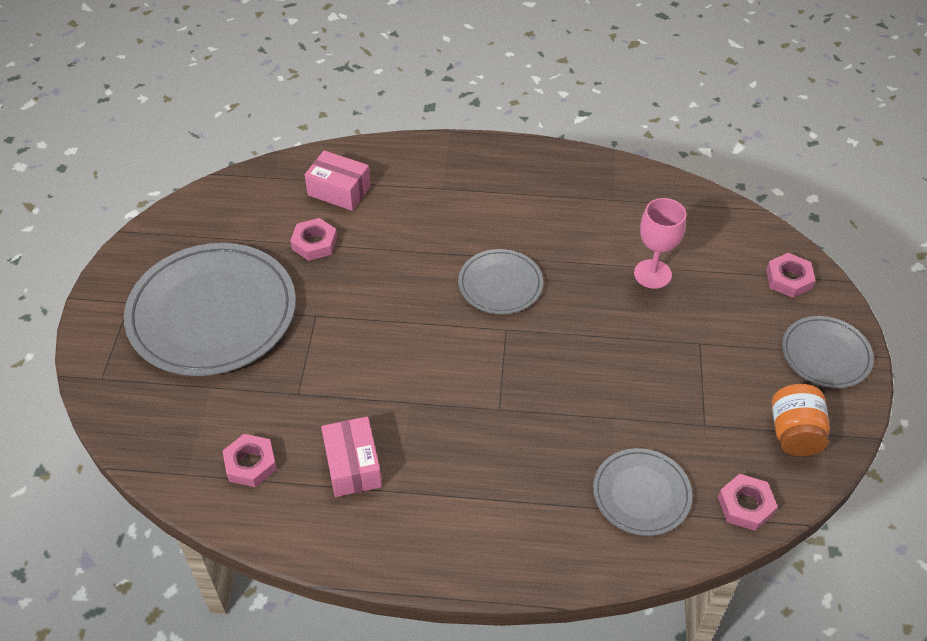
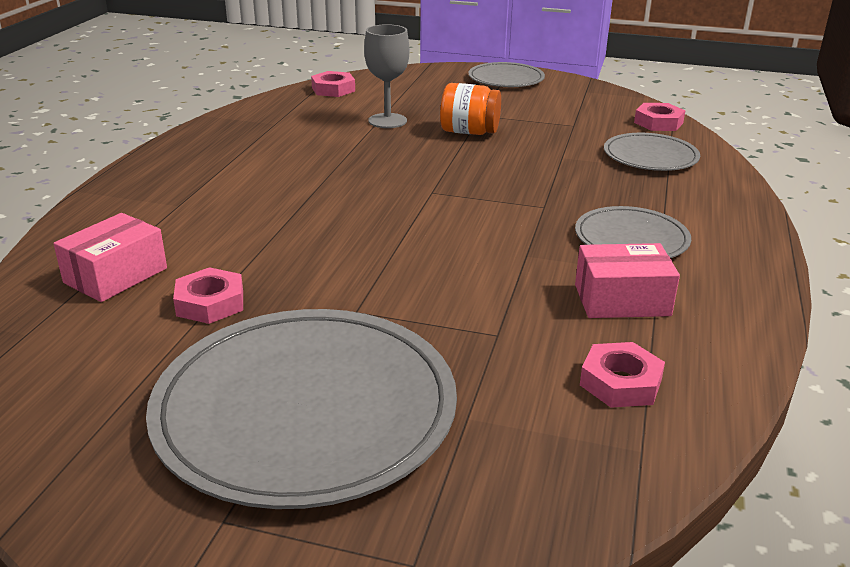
camera: 80 degrees left, 20 degrees down
(500, 284) = (363, 188): grey plate -> grey plate (631, 239)
(652, 274) = (387, 121): pink goblet -> grey goblet
(788, 279) = (419, 78): pink nut -> pink nut (333, 89)
(794, 433) = (585, 98): orange jar -> orange jar (469, 132)

